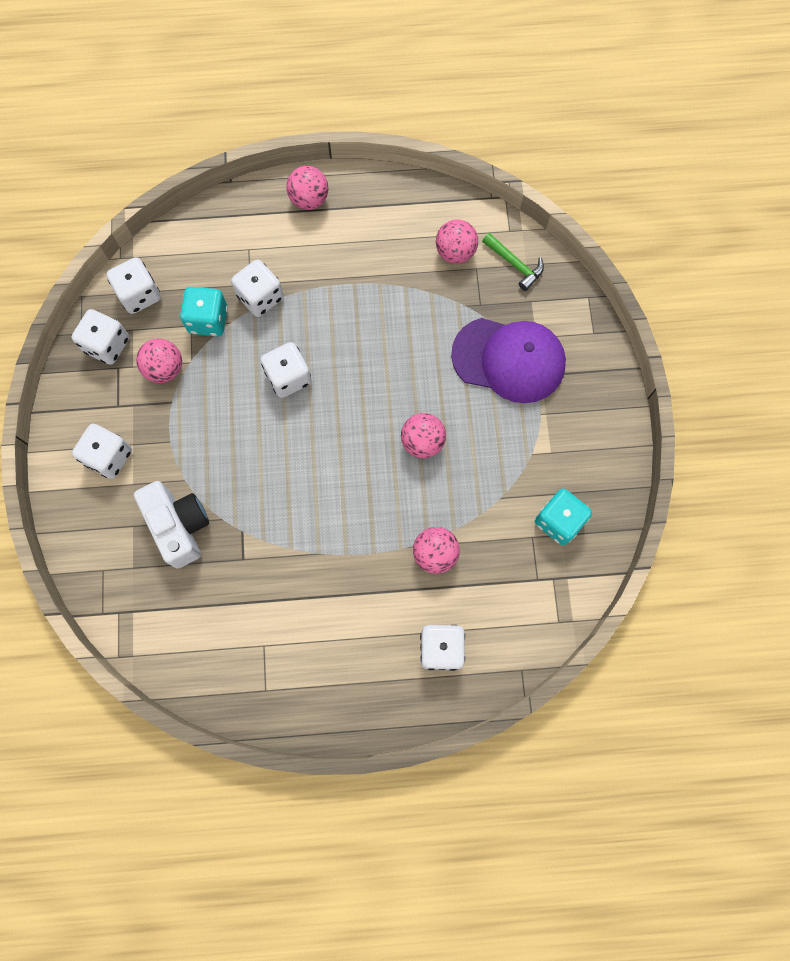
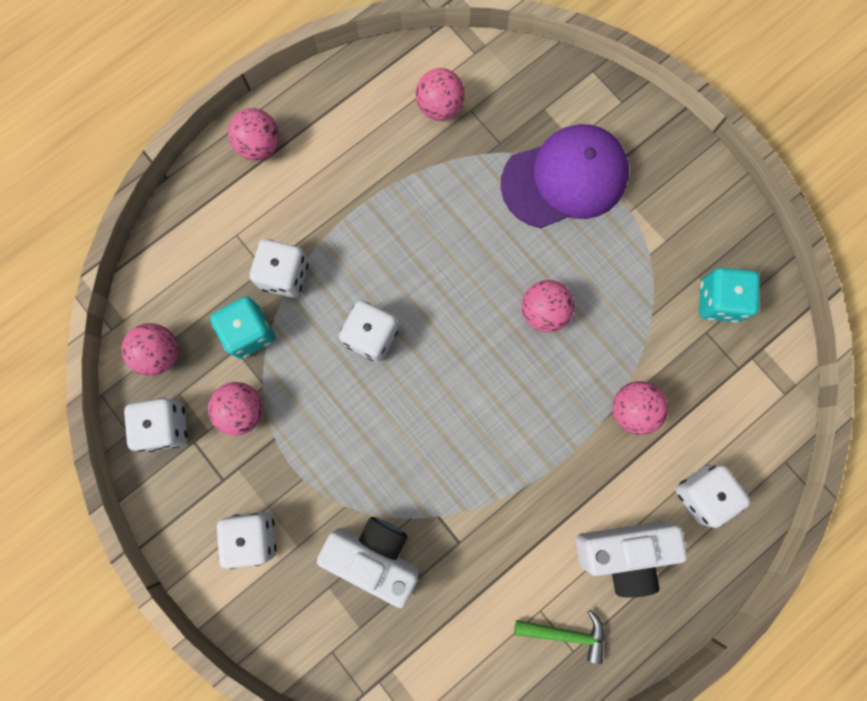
camera: 35 degrees left, 5 degrees up
(140, 295) = (160, 353): white dice -> pink ball
(352, 648) = (623, 552): none -> white camera
(515, 264) = (504, 83): green hammer -> green hammer (565, 633)

